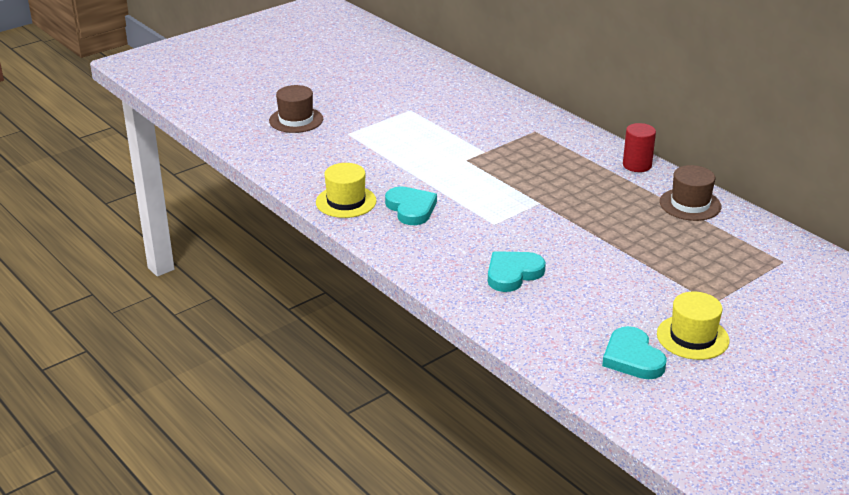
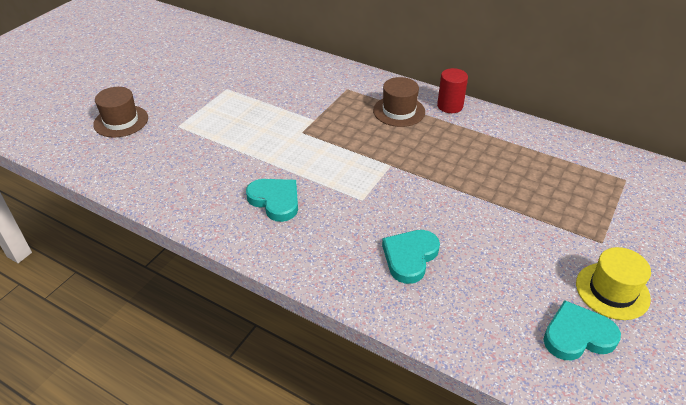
camera: 20 degrees left, 10 degrees up
(346, 202) = (207, 208): yellow hat -> none
(632, 358) = (577, 335): turquoise heart -> turquoise heart turned 120 degrees clockwise
(690, 204) = (516, 137): brown hat -> brown hat (399, 111)

